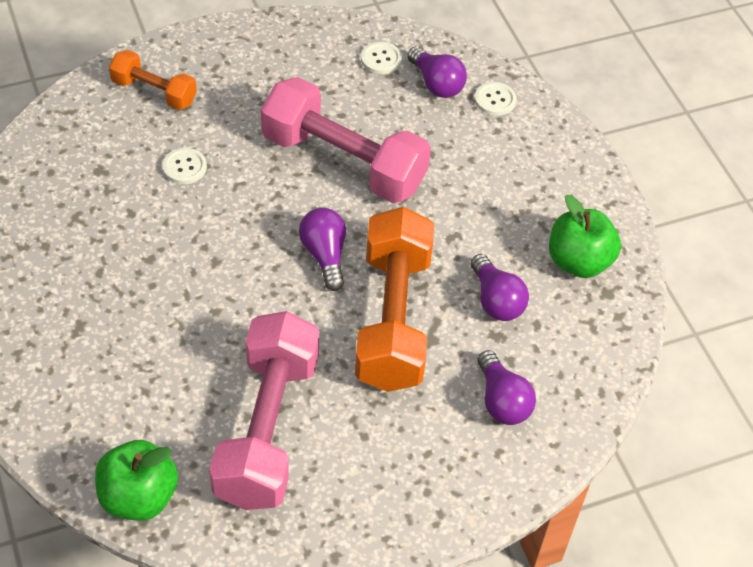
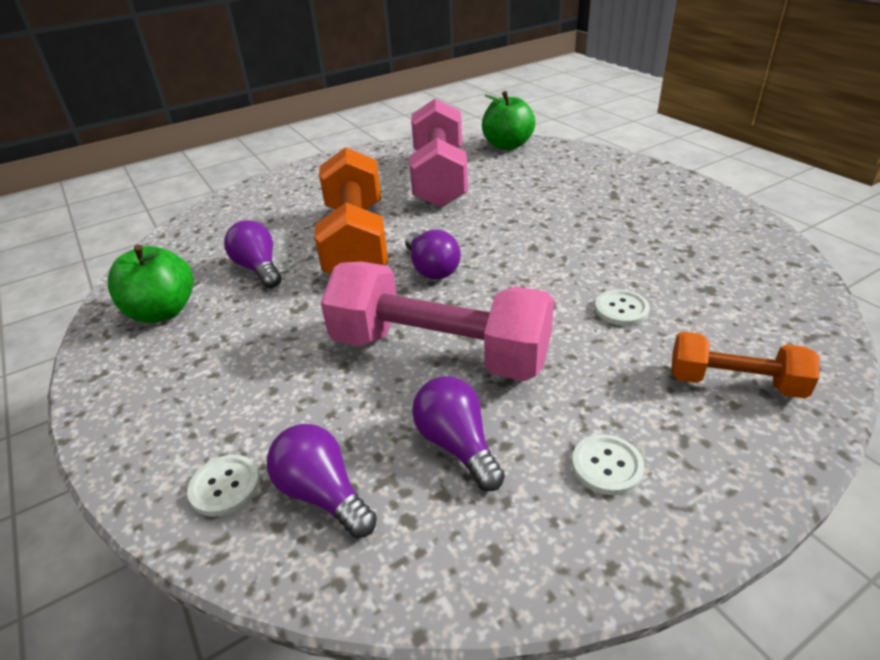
camera: 175 degrees right, 15 degrees down
(381, 59) = (425, 520): white button -> white button (607, 466)
(502, 401) = (262, 216): purple light bulb -> purple light bulb (457, 445)

